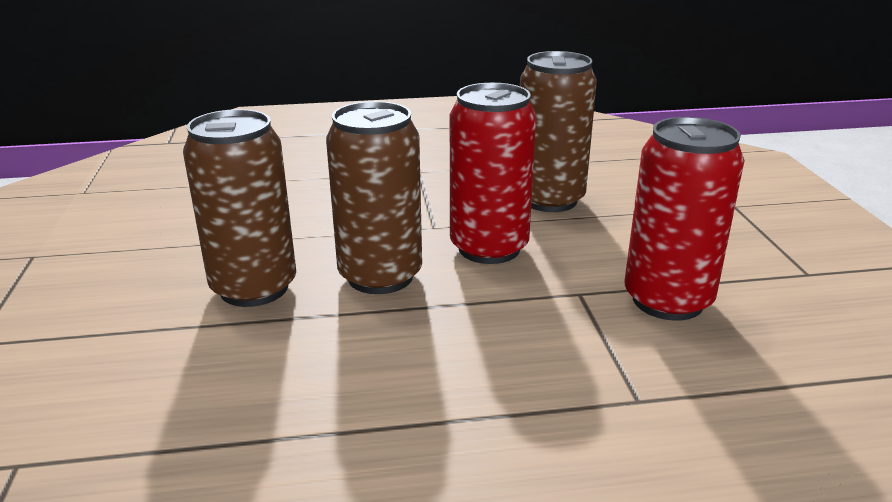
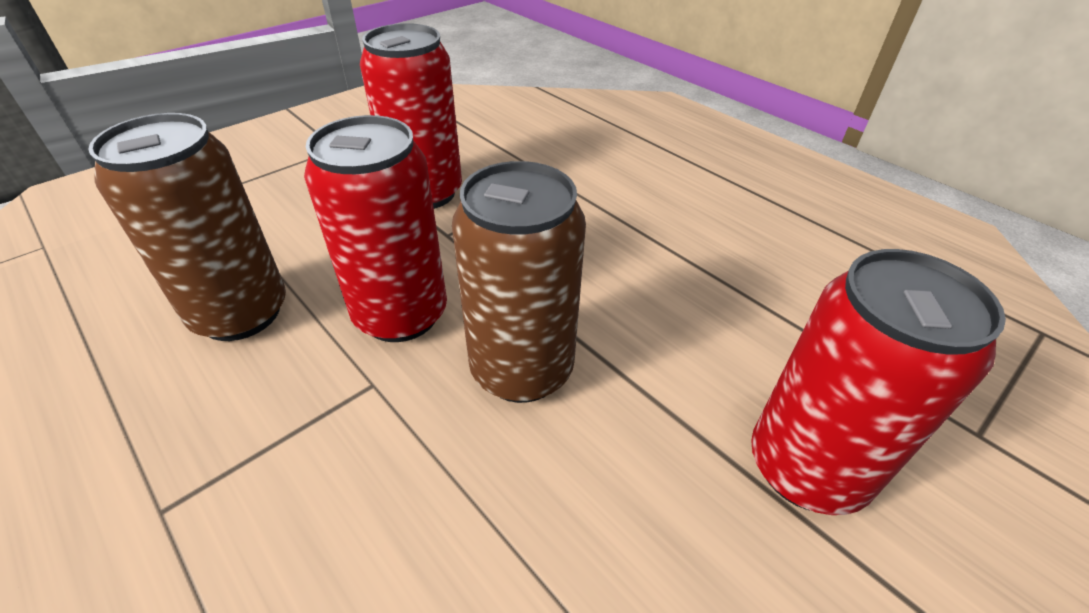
camera: 125 degrees left, 15 degrees up
(154, 350) = (806, 467): none -> red can
(254, 288) = (640, 470): brown can -> none

